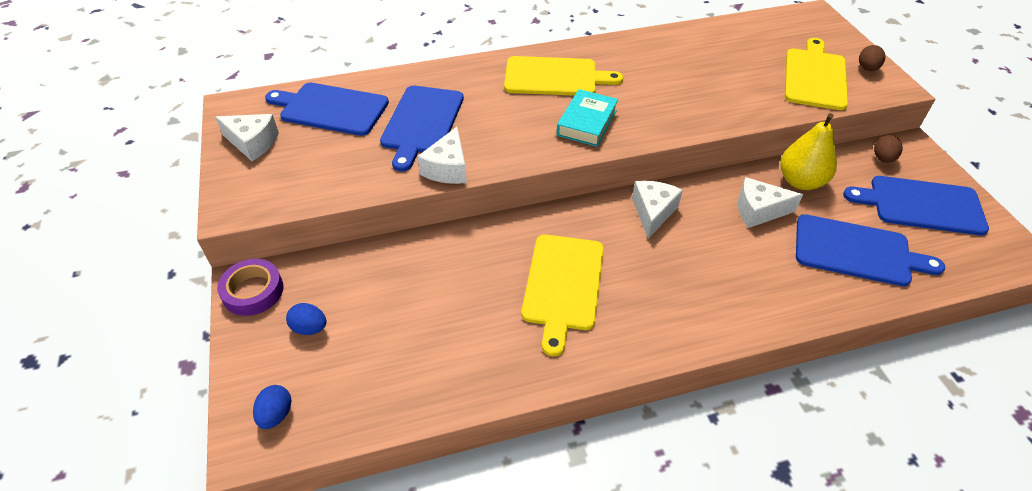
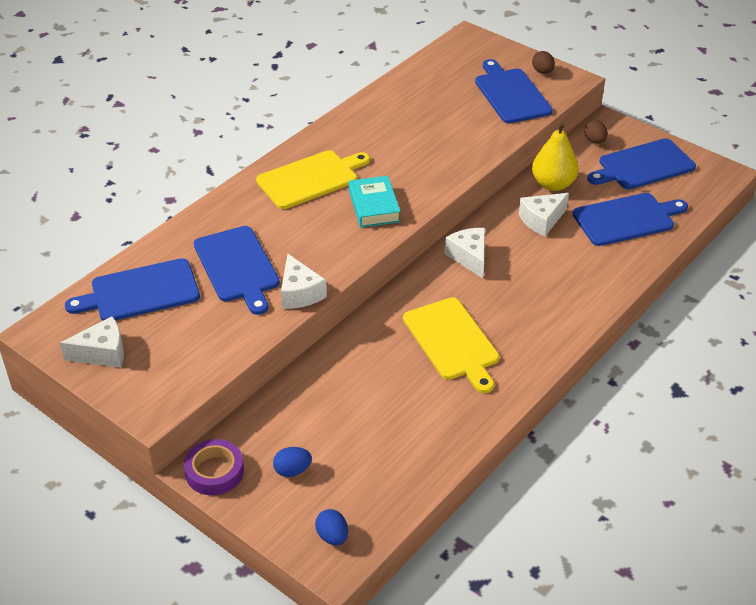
camera: 35 degrees left, 5 degrees down
(815, 77) = (511, 94): yellow cutting board -> blue cutting board

